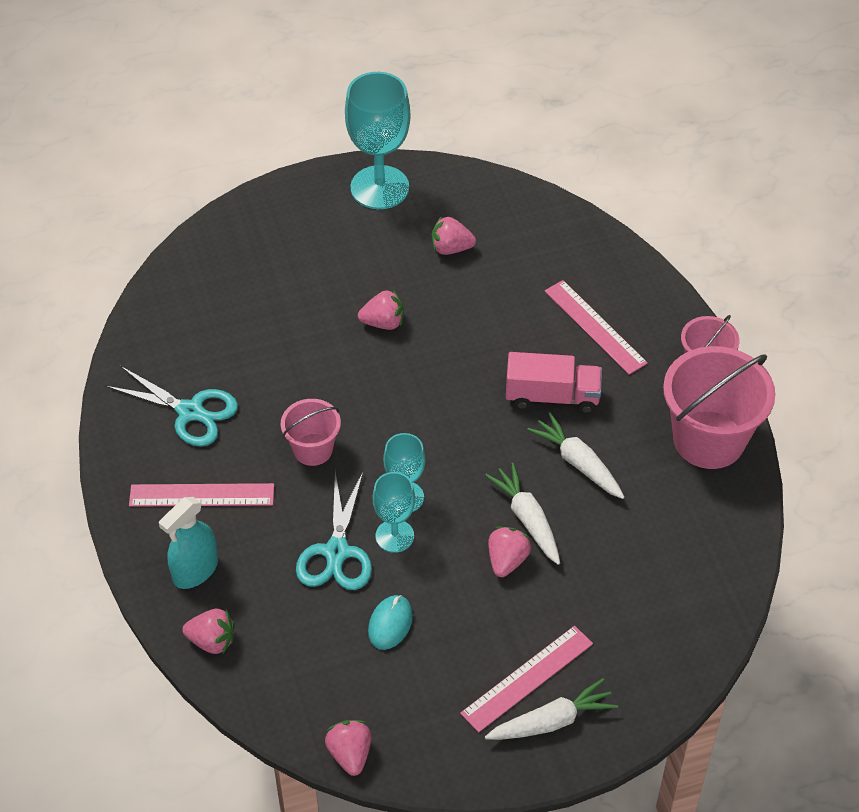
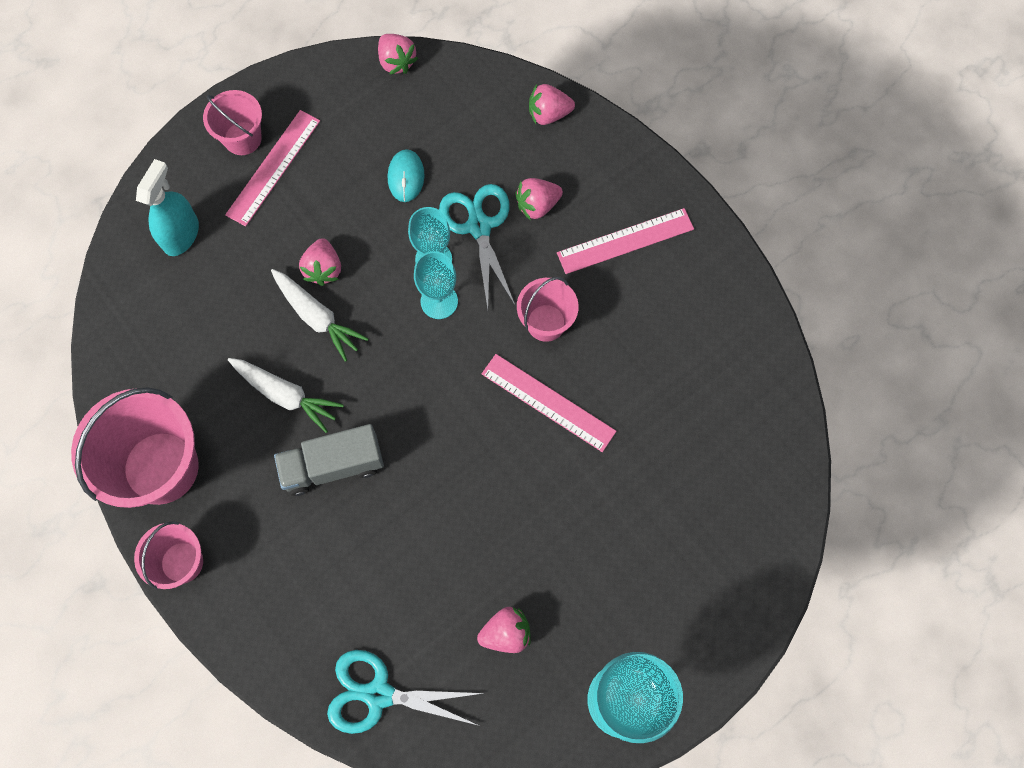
camera: 160 degrees right, 20 degrees up
(190, 412) = (681, 324): turquoise scissors -> turquoise scissors (378, 694)
(195, 570) = (594, 169): turquoise spray bottle -> turquoise spray bottle (181, 235)
(383, 322) = (539, 500): pink strawberry -> pink strawberry (537, 205)
(552, 396) = (333, 466): pink truck -> grey truck
(552, 721) = (242, 138): white carrot -> pink bucket
(595, 327) = (312, 575): pink ruler -> pink ruler (548, 402)

